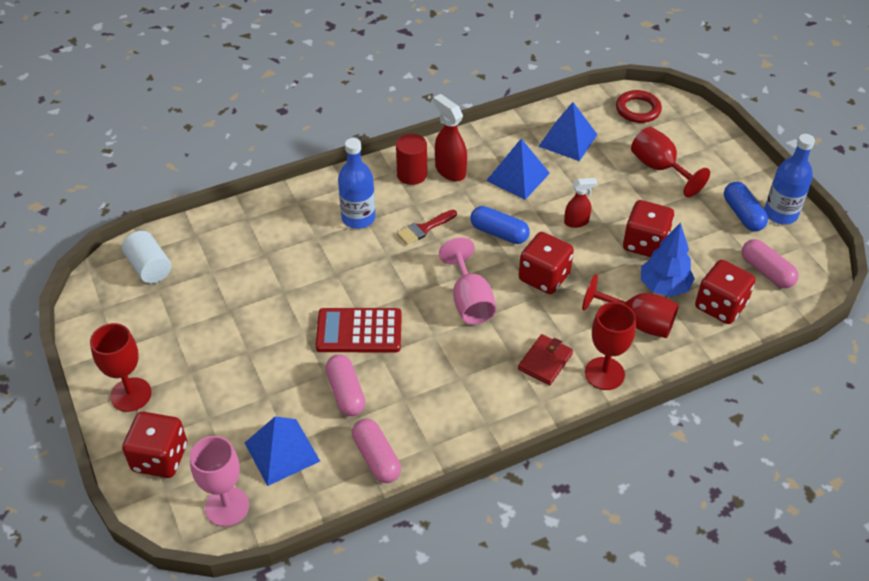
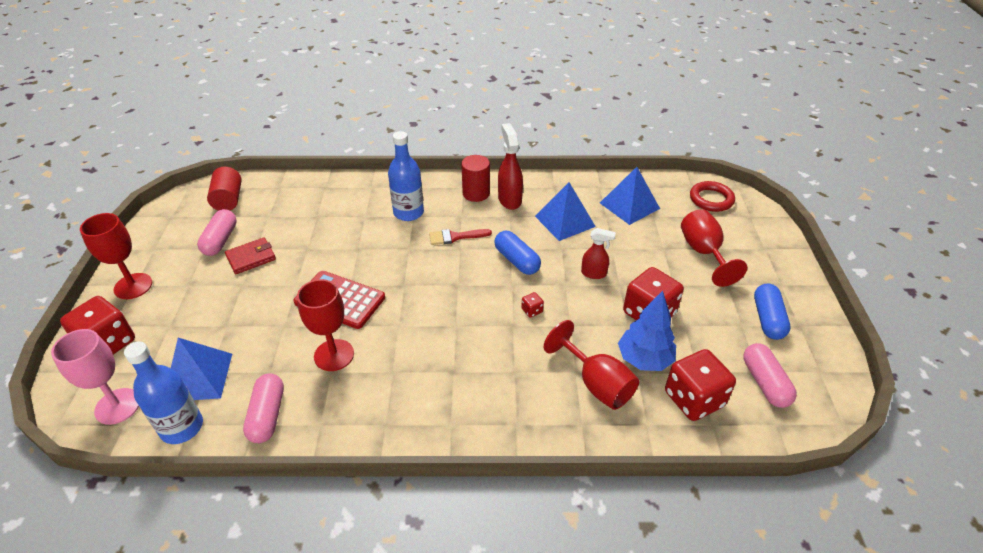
camera: 25 degrees right, 5 degrees down
(149, 267) = (228, 199): white cylinder -> red cylinder
(346, 392) = (288, 347): pink capsule -> pink capsule (220, 240)
(469, 301) = (450, 308): pink goblet -> none
(544, 277) = (532, 310): red dice -> red dice, size x0.41
(545, 361) = (481, 387): red wallet -> red wallet (251, 258)
(604, 373) = (531, 421): red goblet -> red goblet (334, 355)
(780, 214) = (810, 332): blue bottle -> blue bottle (182, 427)

